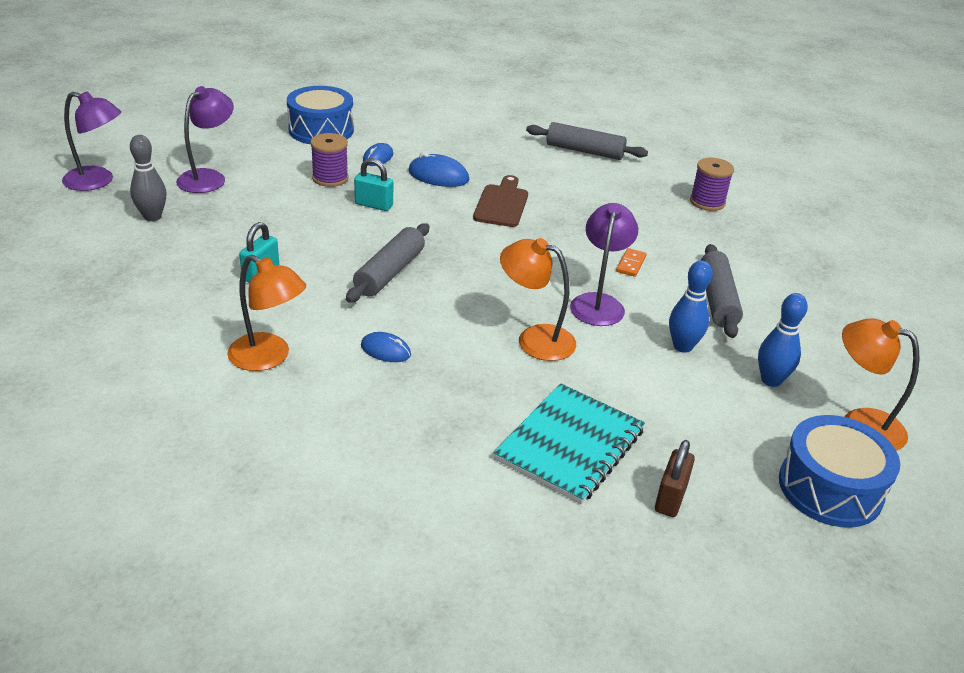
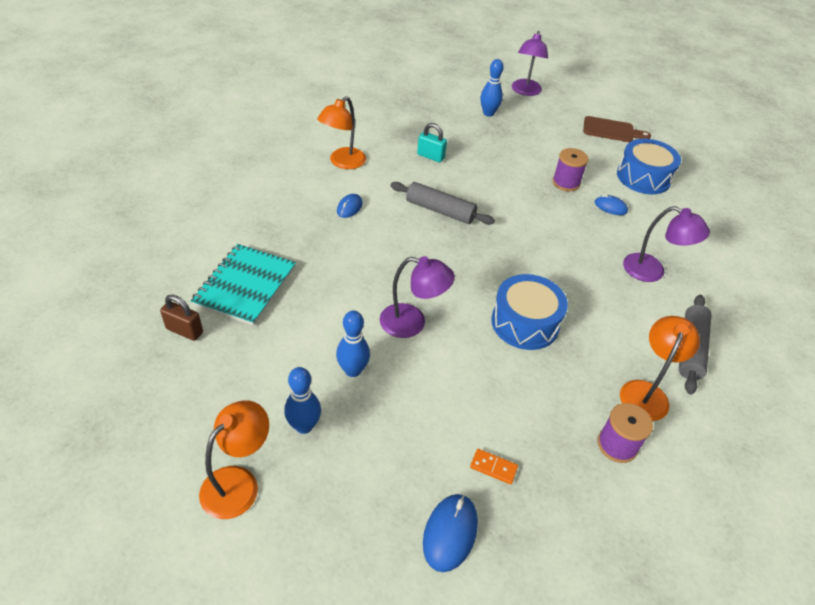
camera: 90 degrees right, 10 degrees up
(152, 217) = (488, 113): grey bowling pin -> blue bowling pin
(208, 177) = (546, 130): purple lamp -> purple lamp (652, 271)
(374, 205) = (532, 204): turquoise padlock -> none
(438, 176) = (593, 240): blue mouse -> blue mouse (450, 533)
(501, 204) = (558, 276): brown cutting board -> brown cutting board (611, 130)
(535, 339) = (362, 279): orange lamp -> orange lamp (646, 392)
(569, 445) = (245, 286): turquoise notebook -> turquoise notebook turned 75 degrees clockwise
(630, 264) = (476, 354): orange domino -> orange domino (493, 467)
(717, 300) = (425, 412): grey rolling pin -> none
(830, 488) = (169, 433): blue drum -> blue drum (525, 323)

